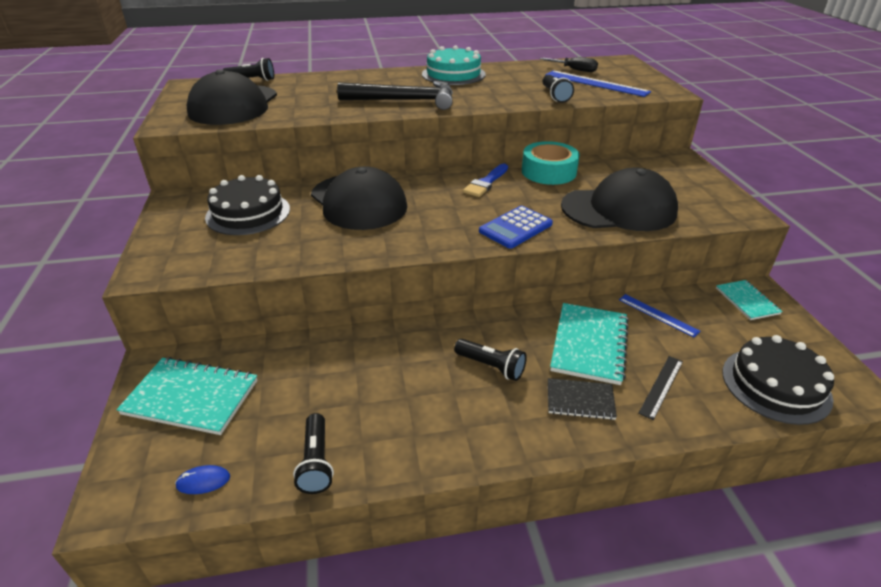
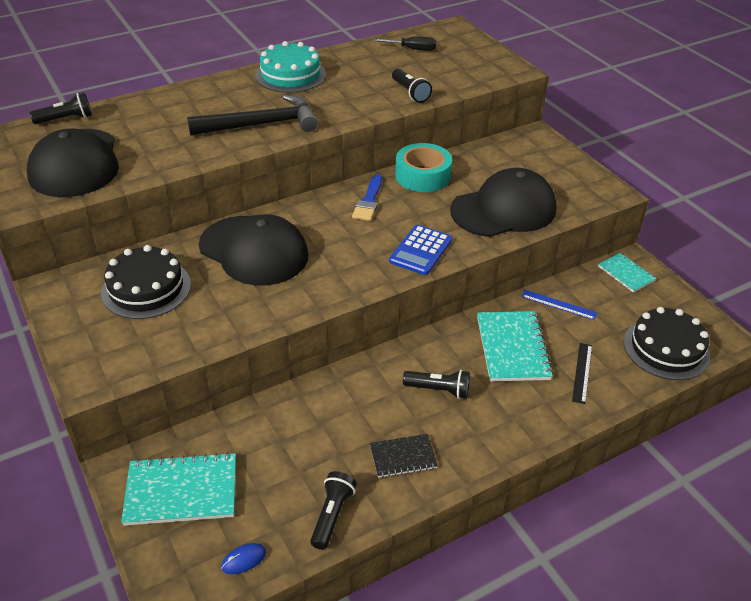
camera: 20 degrees left, 5 degrees up
(316, 462) = (332, 515): black flashlight -> black flashlight turned 135 degrees counterclockwise
(580, 400) = (523, 402): black notebook -> black notebook (403, 457)
(596, 83) = (442, 67): blue ruler -> none

